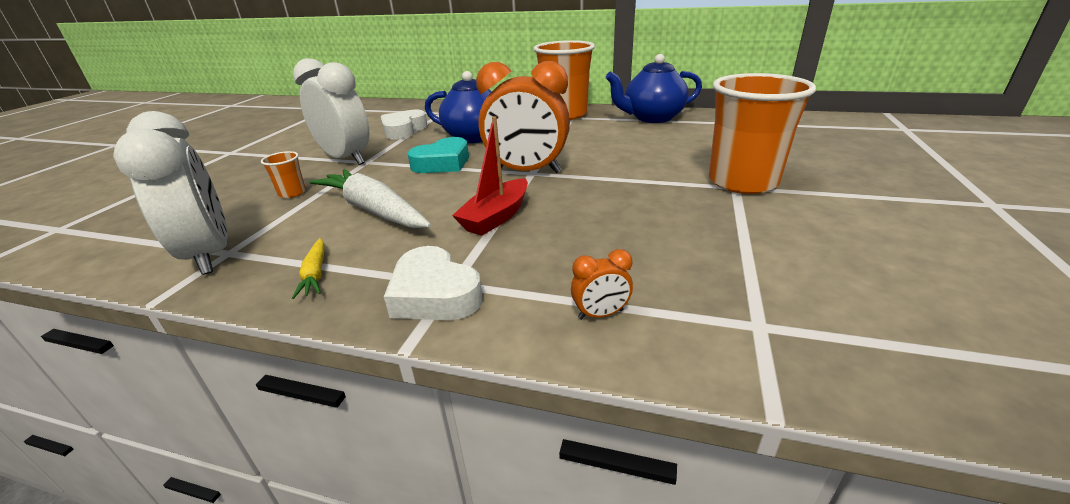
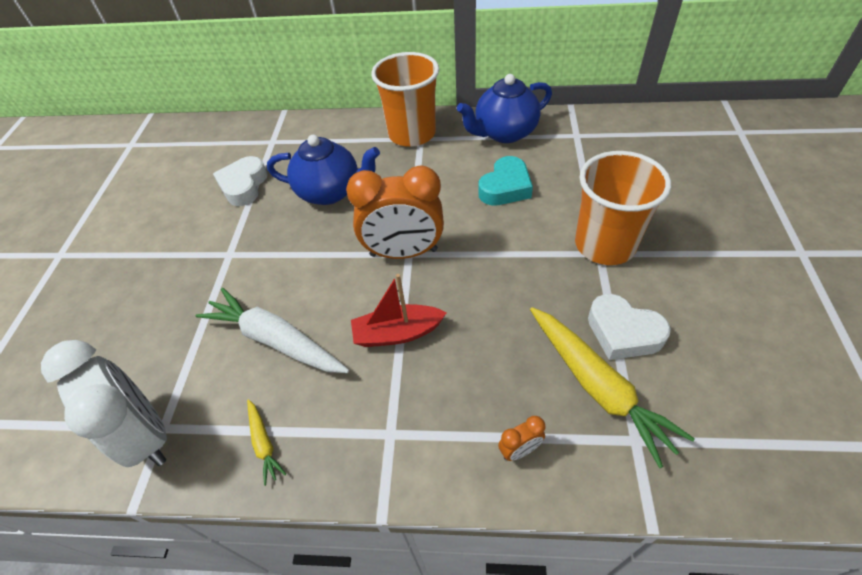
camera: 10 degrees left, 20 degrees up
(292, 193) = (176, 323): orange cup -> none
(346, 159) = (204, 252): white clock -> none
(434, 294) = (380, 451): white heart -> white heart (623, 332)
(442, 163) = (312, 247): turquoise heart -> turquoise heart (505, 187)
(496, 217) = (397, 333): red boat -> red boat turned 60 degrees clockwise
(714, 276) = (597, 387): none -> yellow carrot

